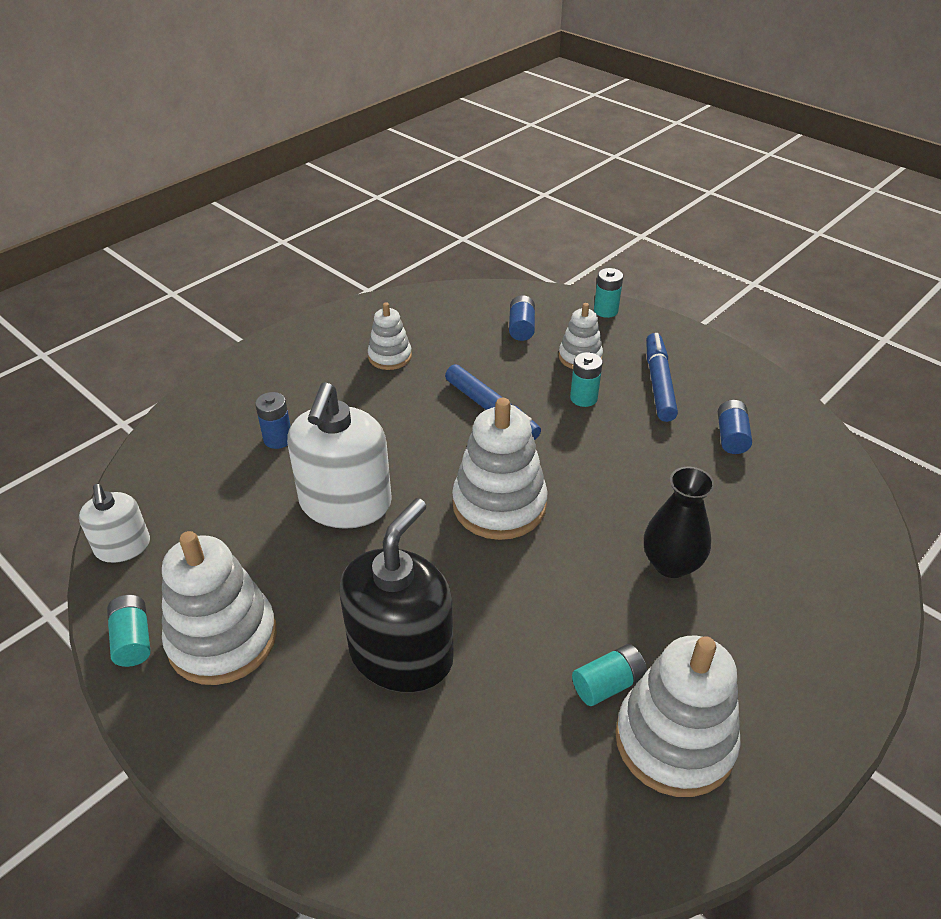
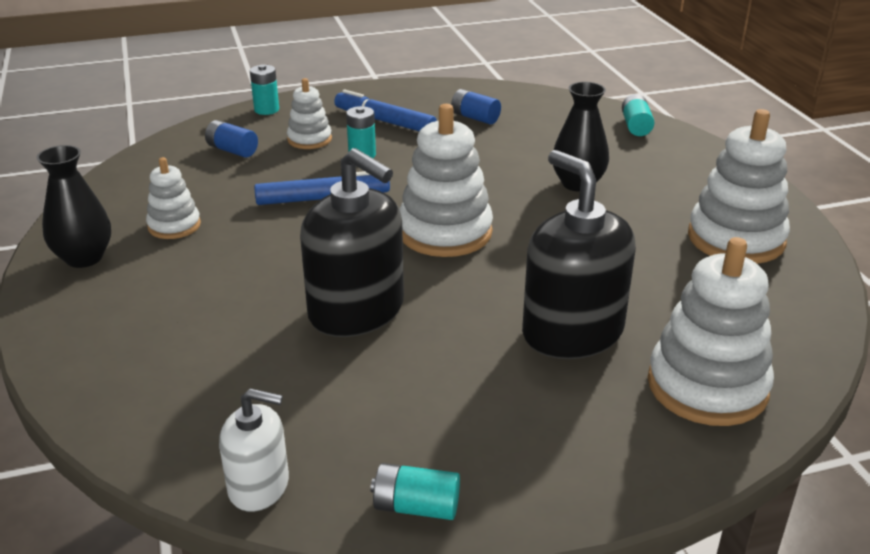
camera: 60 degrees left, 10 degrees down
(222, 639) = (469, 437): white stacking toy -> white stacking toy (707, 386)
(278, 439) = (211, 327): blue battery -> none
(320, 340) = (84, 258): none -> black vase
(345, 503) = (357, 311): white soap dispenser -> black soap dispenser
(608, 684) = (670, 247): turquoise battery -> turquoise battery (636, 126)

